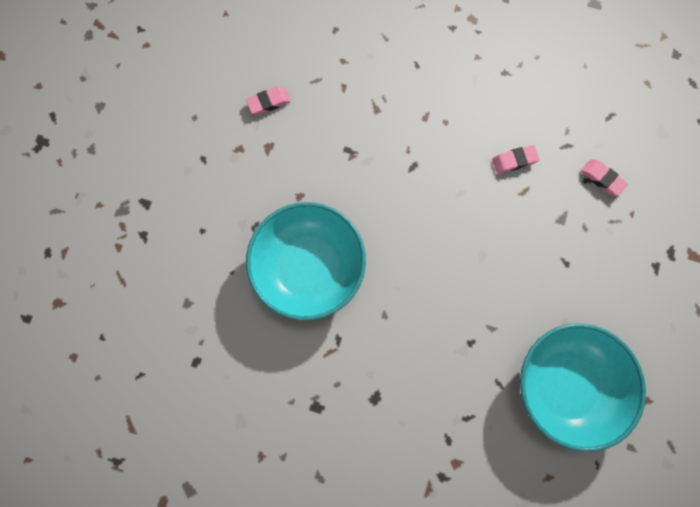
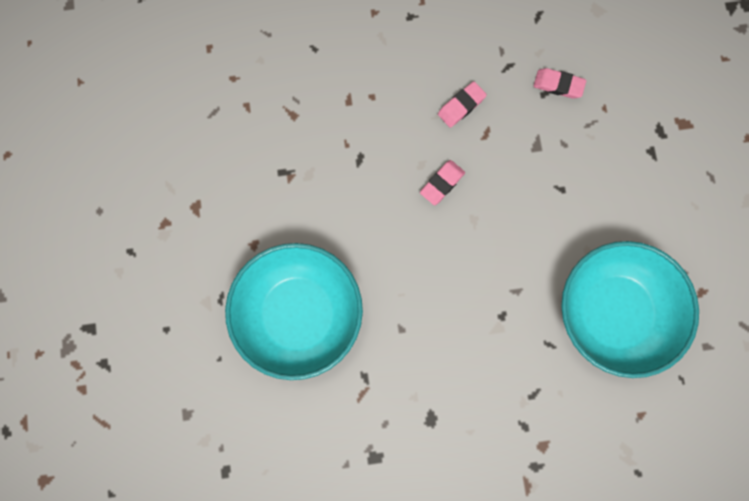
camera: 25 degrees left, 0 degrees up
(269, 102) = (173, 158): pink eraser -> pink eraser (442, 183)

